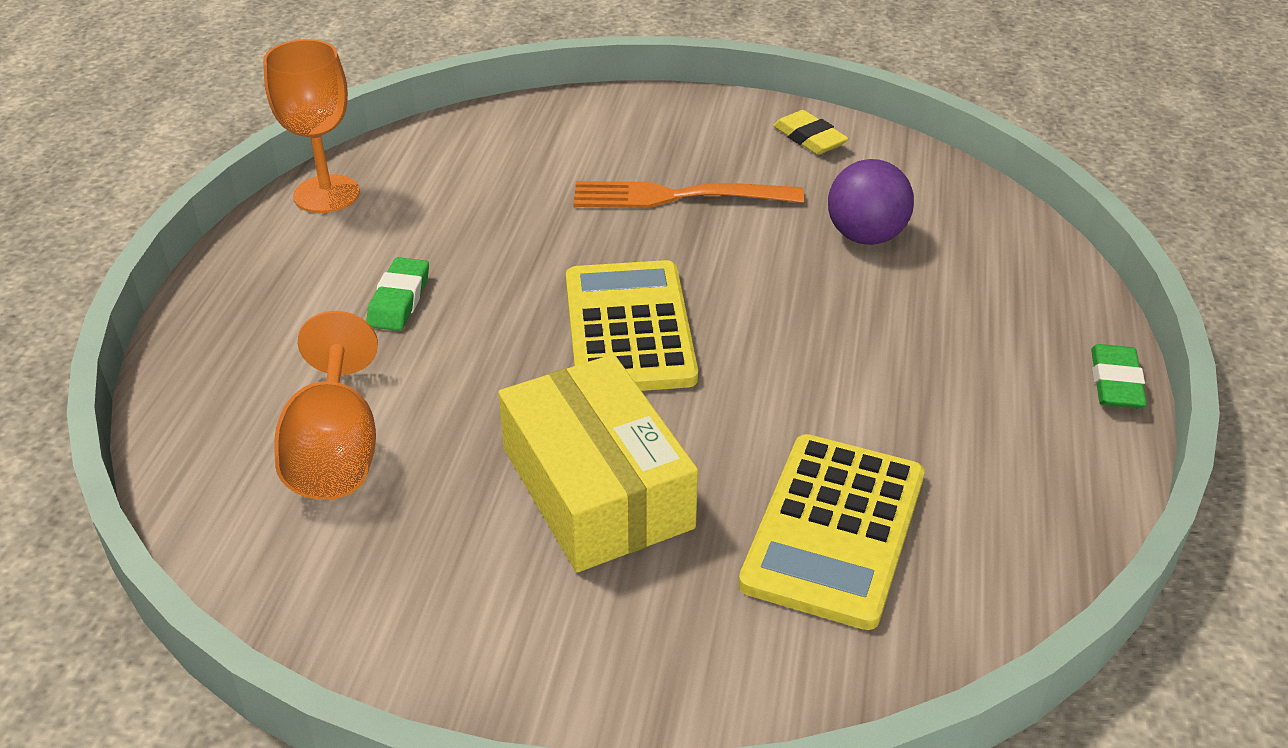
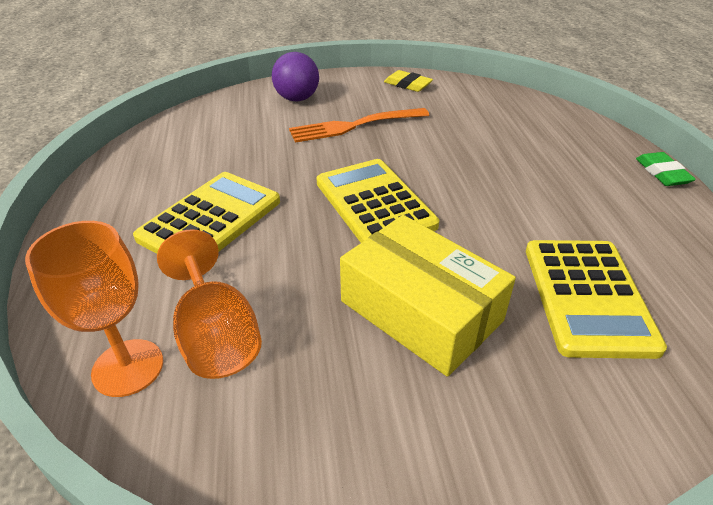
camera: 20 degrees left, 0 degrees up
(326, 194) = (125, 165): orange goblet -> orange goblet (128, 367)
(399, 300) = (210, 219): green eraser -> yellow calculator
(866, 236) = (474, 126): purple ball -> purple ball (297, 98)

